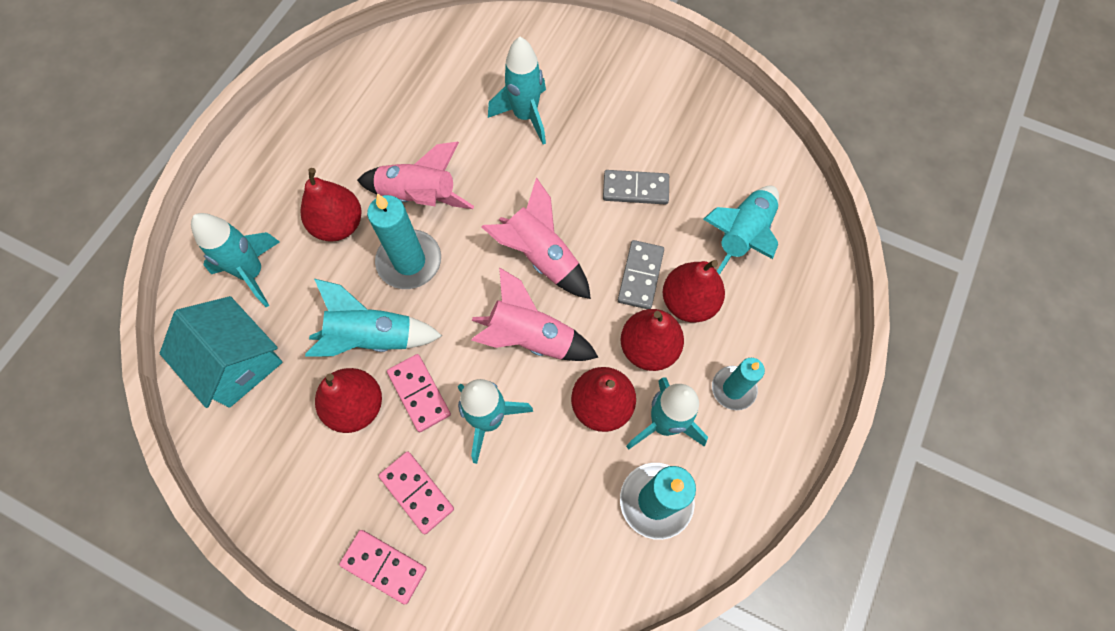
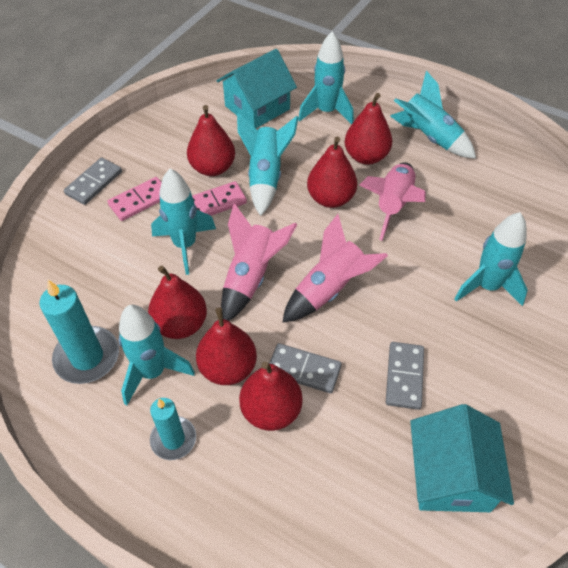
camera: 95 degrees right, 15 degrees down
(384, 566) = (94, 183): pink domino -> grey domino
(409, 261) = (330, 198): turquoise candle -> red pear
(724, 157) = (450, 476): none -> turquoise house
(742, 236) = (345, 478): turquoise rocket -> turquoise rocket (429, 137)

